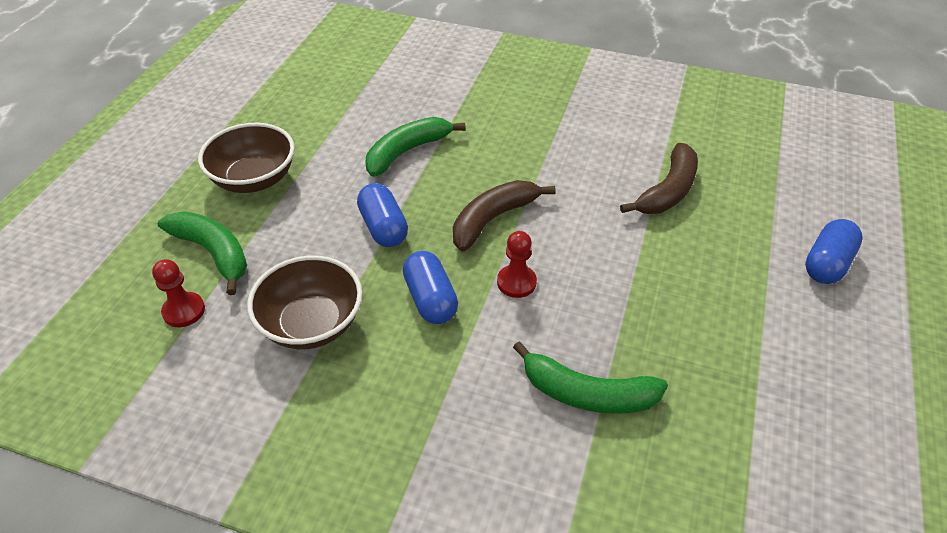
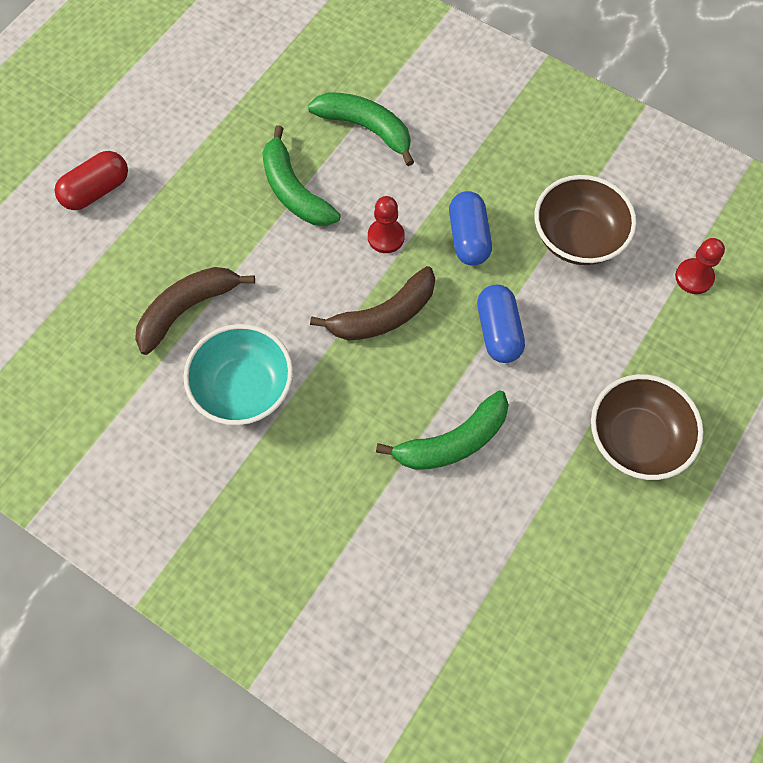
camera: 165 degrees left, 20 degrees up
(213, 253) = (673, 339): green banana -> green banana (294, 191)
(587, 152) = (244, 388): none -> turquoise bowl
(827, 264) = (96, 190): blue capsule -> red capsule

